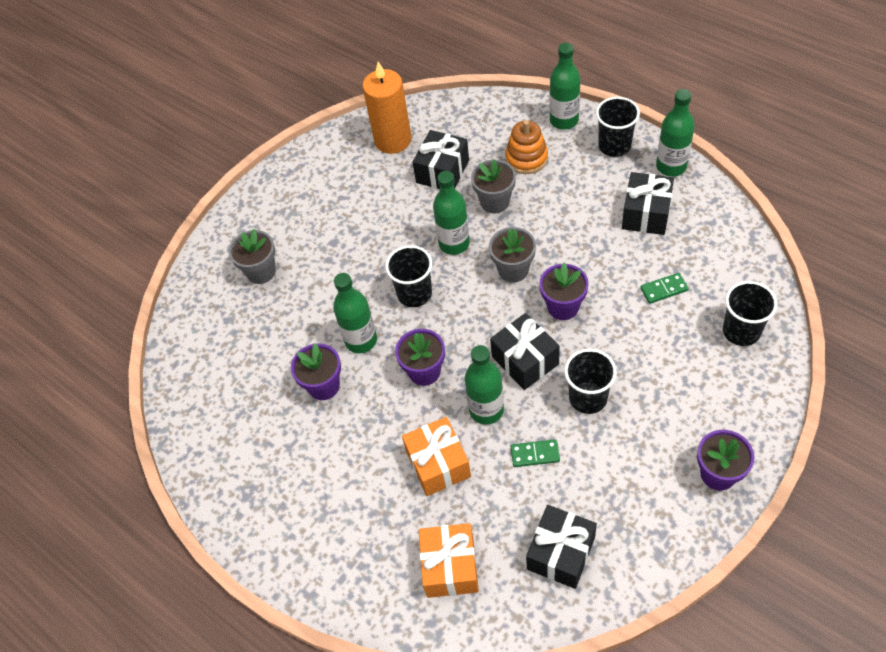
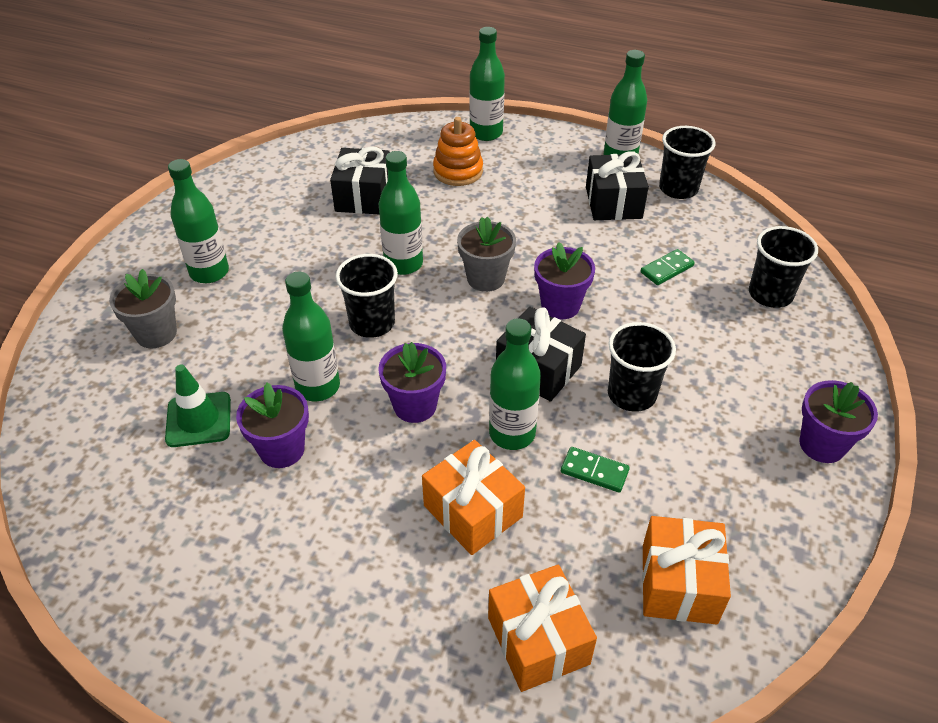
camera: 25 degrees left, 10 degrees down
(274, 349) = (198, 419): none -> green traffic cone
(309, 224) = (209, 272): none -> green bottle
(393, 140) = (292, 175): orange candle -> none
(495, 202) = (437, 216): grey flower pot -> none
(535, 454) = (594, 471): green domino -> green domino turned 45 degrees clockwise
(561, 553) = (679, 583): black gift -> orange gift
(614, 146) = (551, 148): black cup -> black cup (678, 189)

